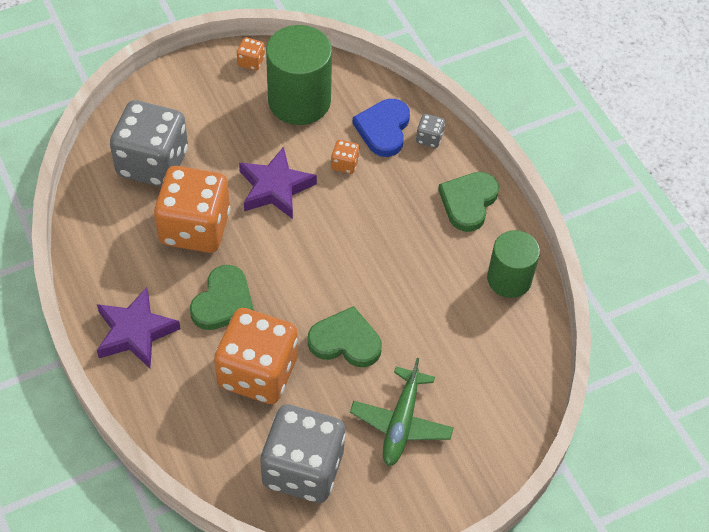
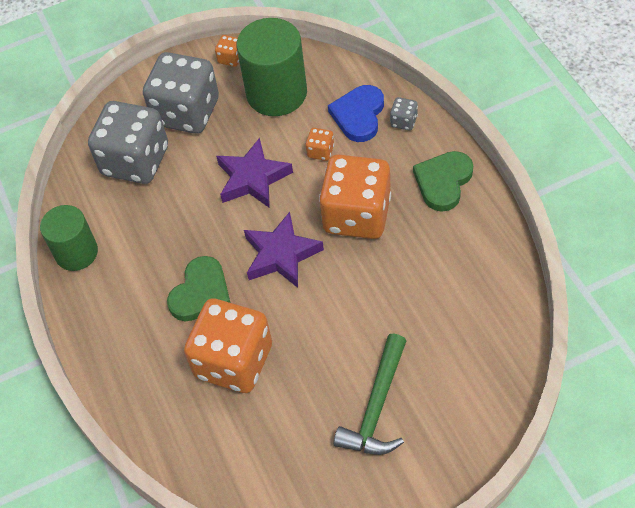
camera: 10 degrees right, 0 degrees up
(135, 332) = (115, 326): purple star -> purple star (281, 254)
(195, 227) = (174, 221): orange dice -> orange dice (357, 215)
(303, 468) = (278, 457): grey dice -> grey dice (186, 112)
(345, 341) = (321, 326): green heart -> none
(401, 423) = (376, 407): green plane -> green hammer
(509, 279) = (485, 256): green cylinder -> green cylinder (76, 252)

